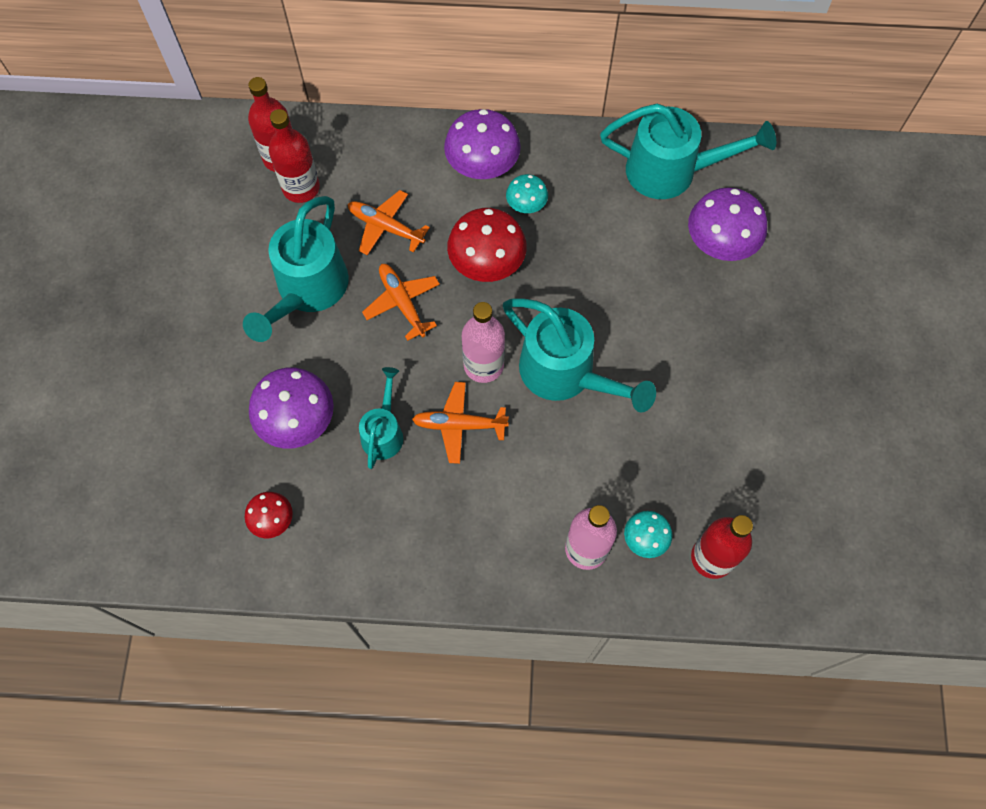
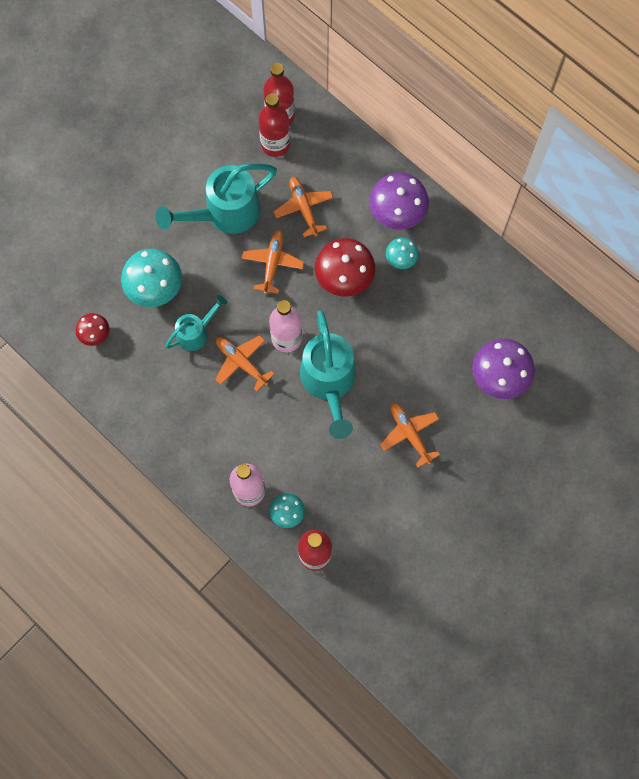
camera: 40 degrees right, 5 degrees up
(297, 420) = (155, 287): purple mushroom -> turquoise mushroom
(672, 171) = (512, 307): turquoise watering can -> none
(690, 362) = (410, 434): none -> orange plane

